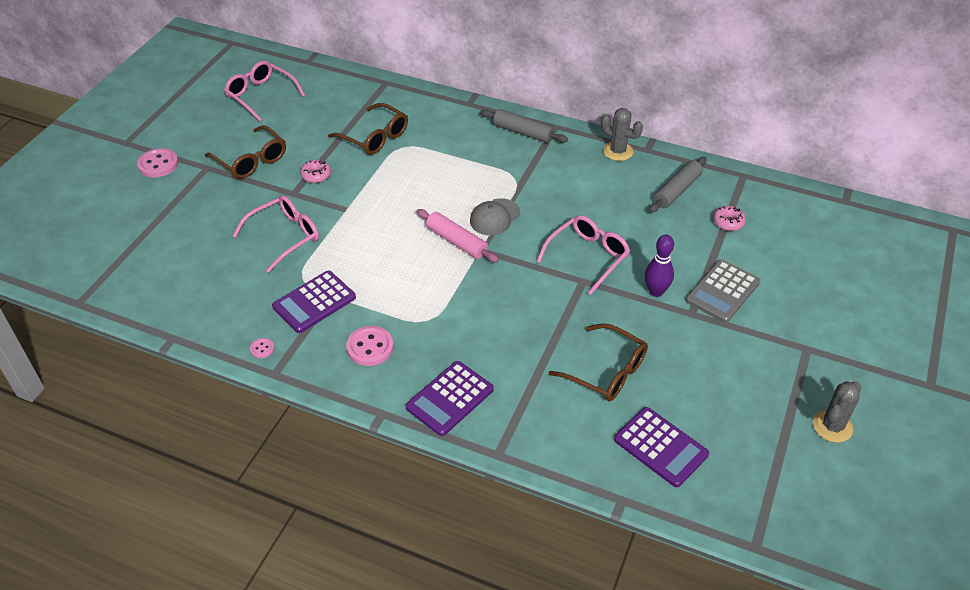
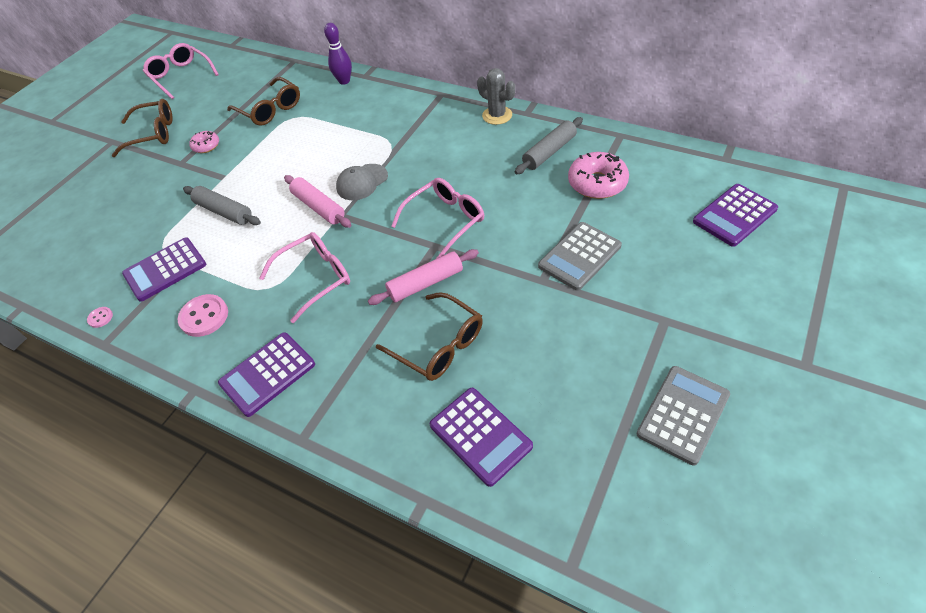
camera: 10 degrees right, 5 degrees up
(158, 164) = (71, 140): pink button -> none
(251, 160) = (153, 134): brown glasses -> brown glasses turned 60 degrees counterclockwise
(284, 236) = (159, 204): pink glasses -> pink glasses (315, 278)
(523, 132) = (409, 100): grey rolling pin -> grey rolling pin (224, 212)
(582, 316) = (425, 283): none -> pink rolling pin
(656, 291) = (508, 257): purple bowling pin -> purple bowling pin (344, 81)
(728, 222) = (597, 183): pink donut -> pink donut, size x1.78
(832, 426) = (683, 414): grey cactus -> grey calculator
(858, 255) = (734, 215): none -> purple calculator

